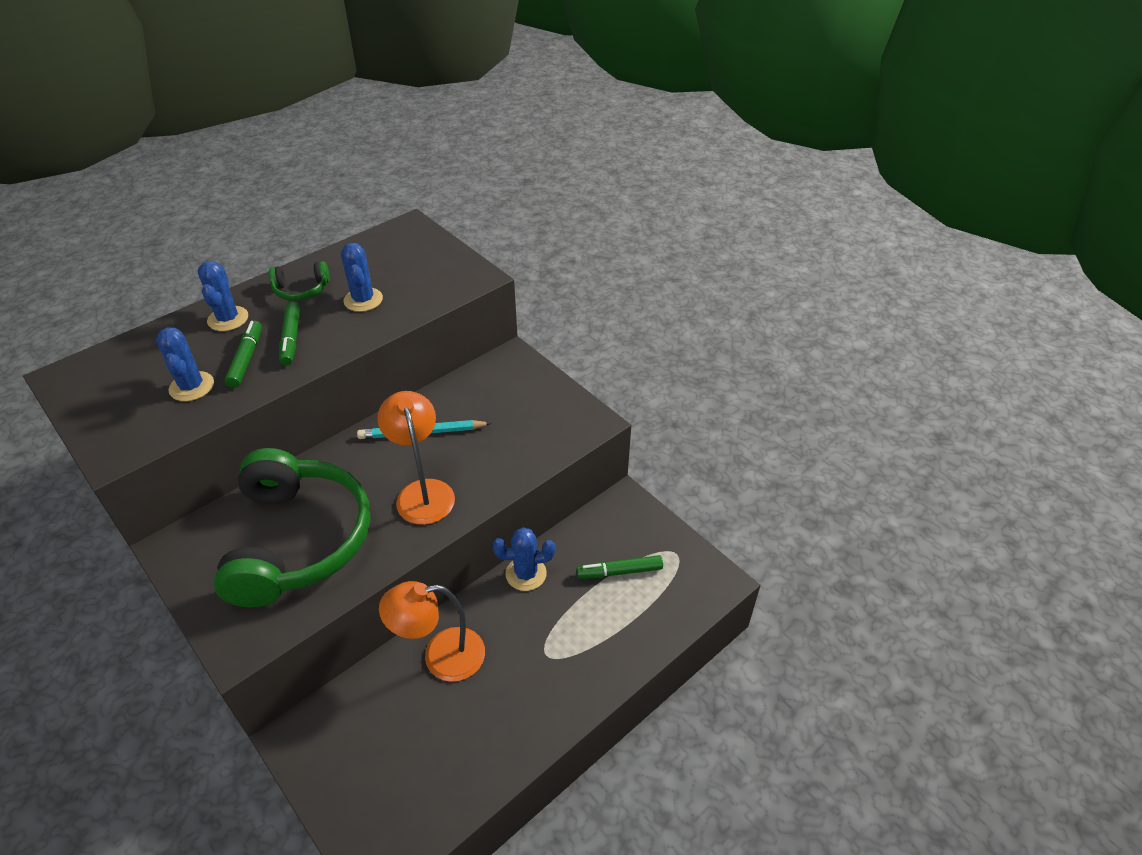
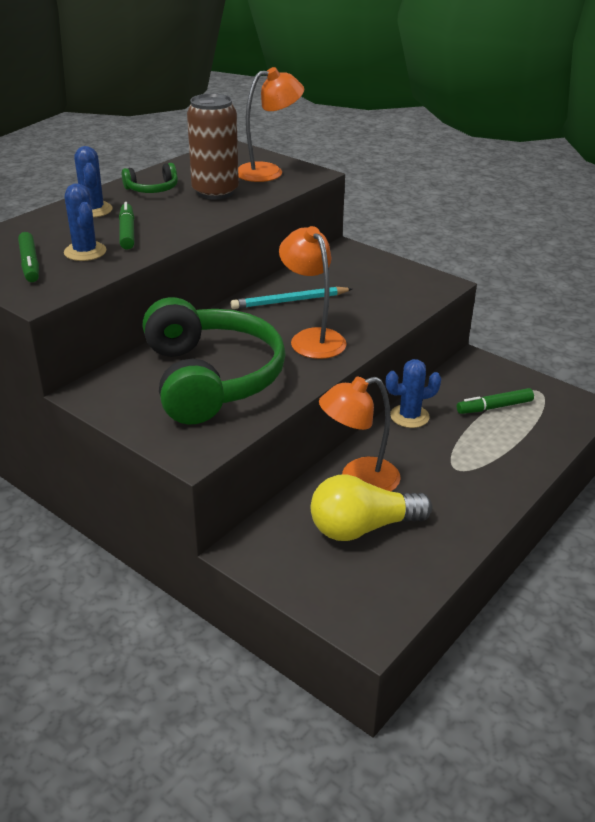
camera: 10 degrees left, 10 degrees down
(291, 338) = (162, 218): green marker -> green marker (30, 264)
(363, 300) = (215, 192): blue cactus -> brown can
(421, 723) = (362, 527): none -> yellow light bulb
(433, 270) = (268, 172): none -> orange lamp

